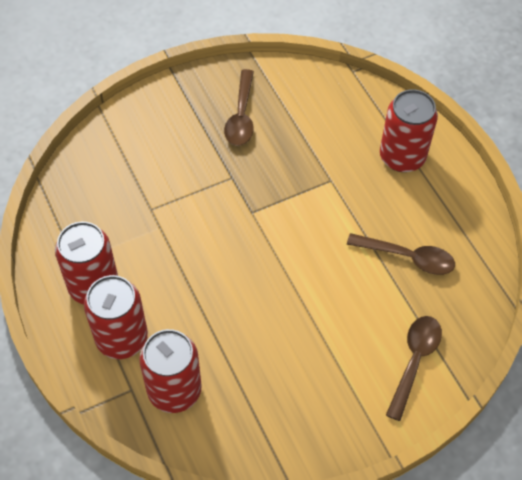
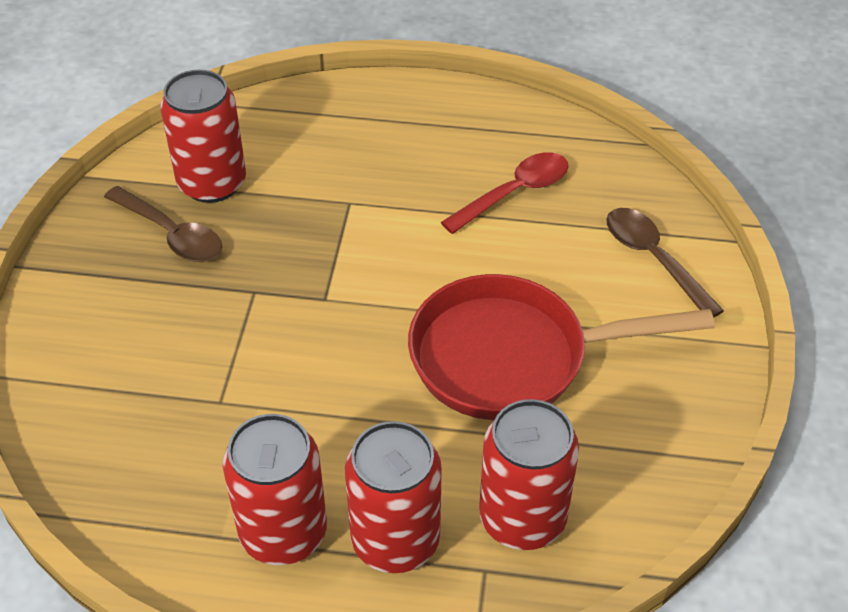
camera: 55 degrees left, 10 degrees down
(279, 326) = (512, 358): none -> red pan
(402, 157) = (377, 127): red can -> red can (212, 183)
(408, 257) = (514, 193): brown spoon -> red spoon

